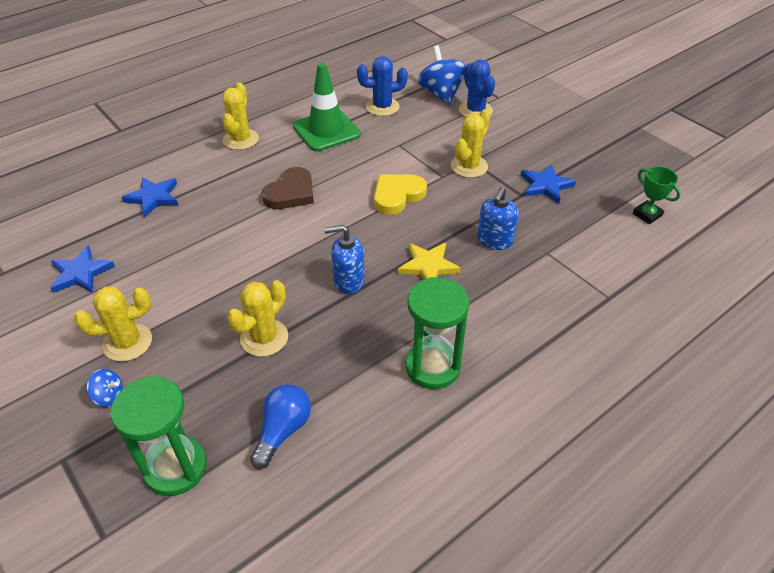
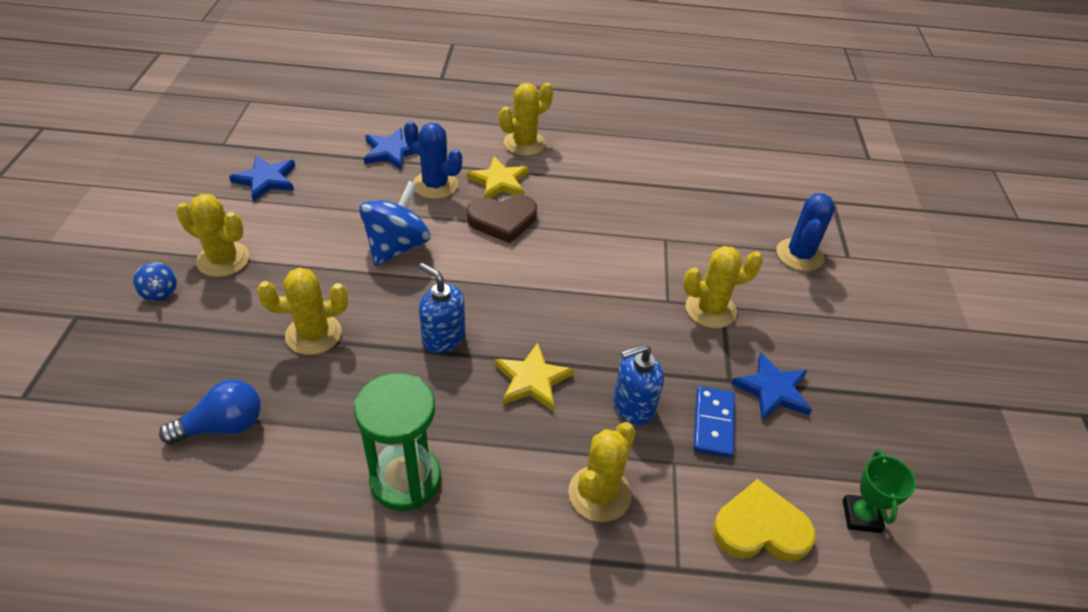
camera: 40 degrees right, 0 degrees up
(175, 468) = (123, 387): green hourglass -> none
(257, 172) = (499, 182): none -> yellow star
(326, 130) = (612, 181): green traffic cone -> none
(382, 107) = (699, 191): blue cactus -> blue cactus (435, 185)
(397, 195) = (595, 289): yellow heart -> yellow heart (760, 528)
(441, 94) = (783, 214): blue spinning top -> blue spinning top (397, 246)
(534, 293) = (599, 494): none -> yellow cactus
(540, 221) = (713, 423): none -> blue domino

